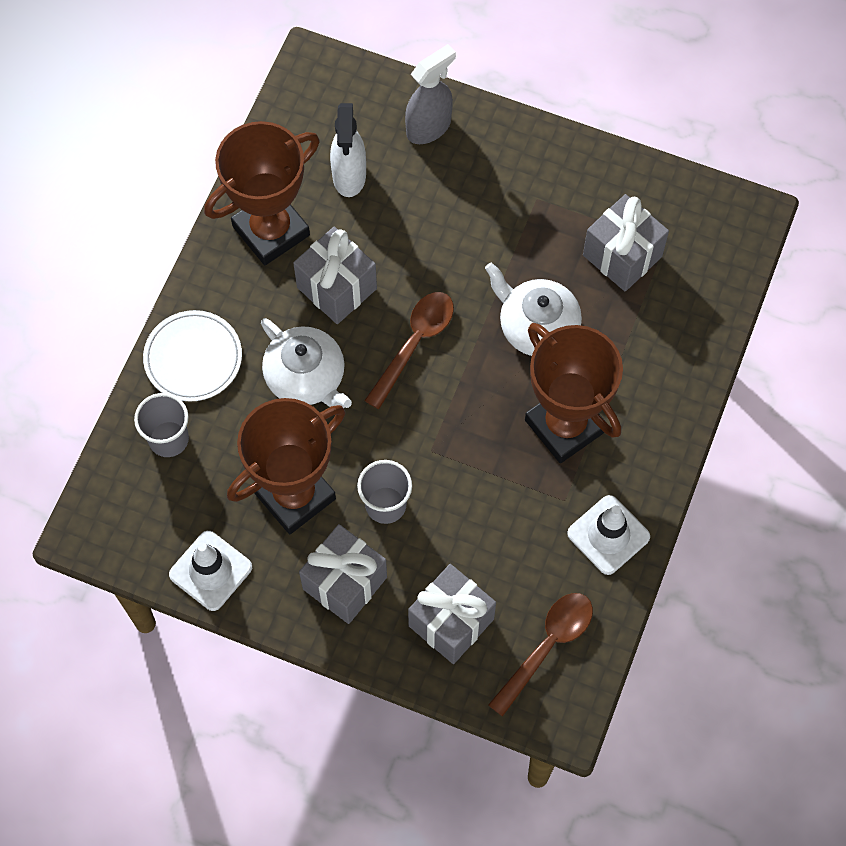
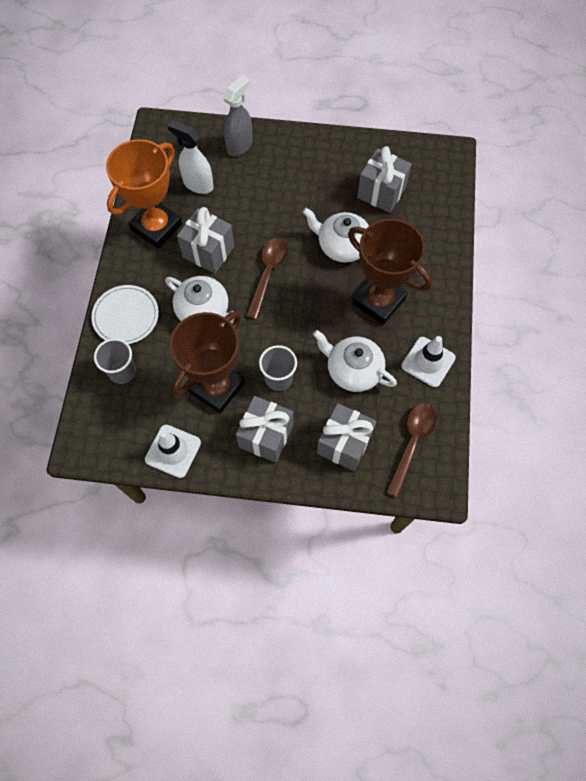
camera: 15 degrees left, 0 degrees up
(271, 231) = (157, 227): brown trophy -> orange trophy
(349, 176) = (198, 184): white spray bottle -> white spray bottle turned 135 degrees clockwise
(495, 519) = (353, 370): none -> white teapot

